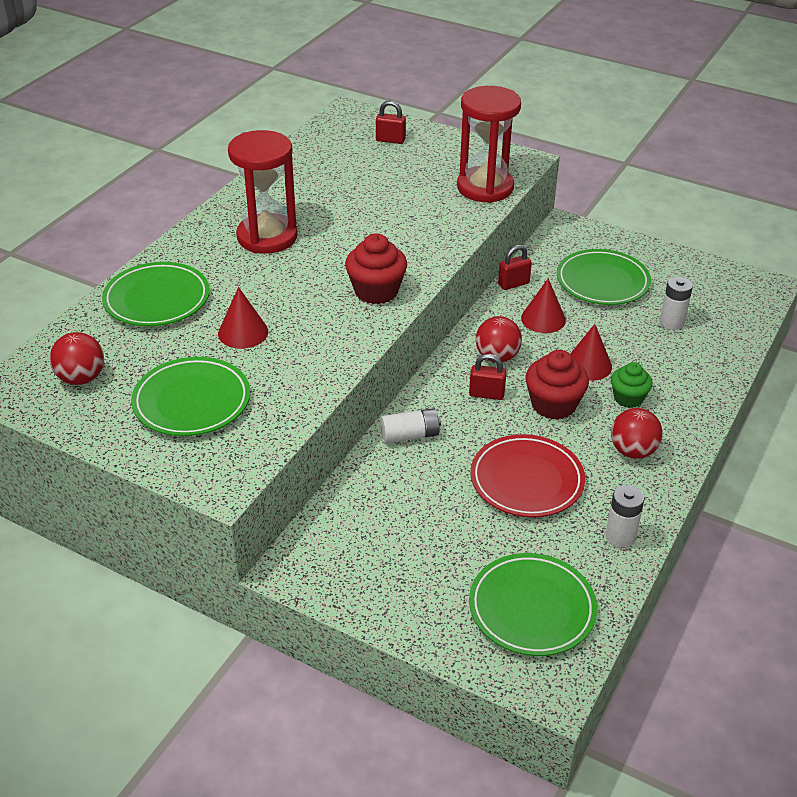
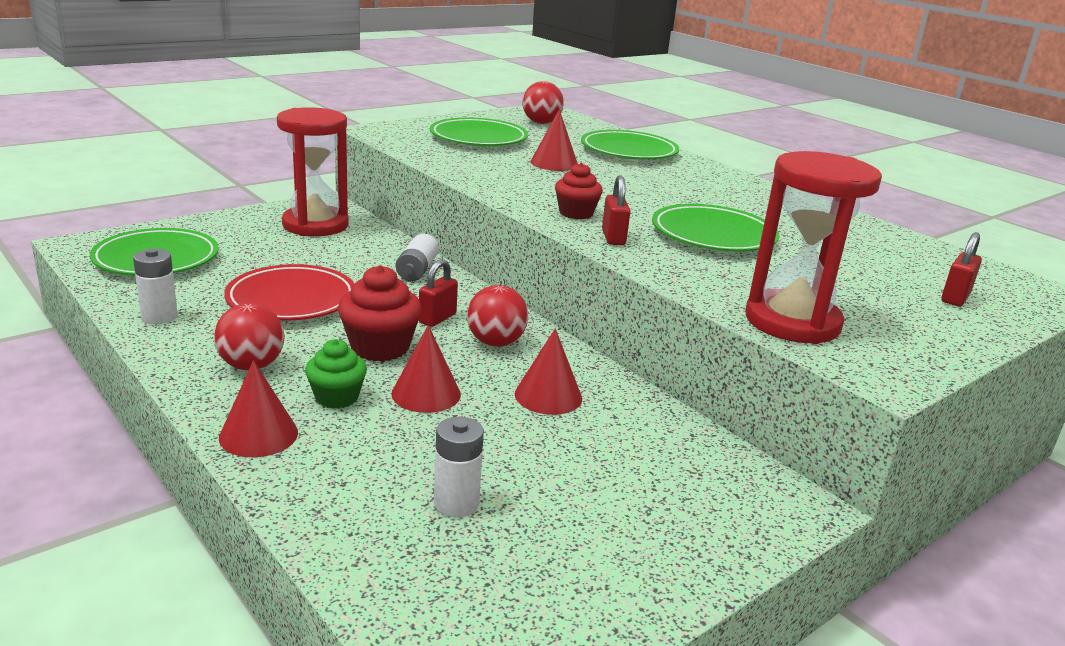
camera: 110 degrees right, 15 degrees down
(267, 237) = (713, 196): red hourglass -> red hourglass (315, 225)
(376, 291) = (576, 213): red cupcake -> red cupcake, size x0.66
(513, 284) = (644, 401): red padlock -> red padlock (613, 238)
(602, 282) = (609, 479): green plate -> green plate (713, 235)
(693, 411) = (258, 435): none -> red cone

